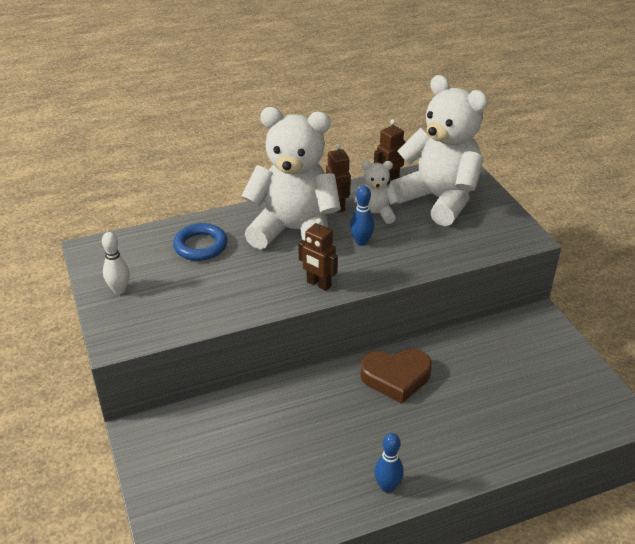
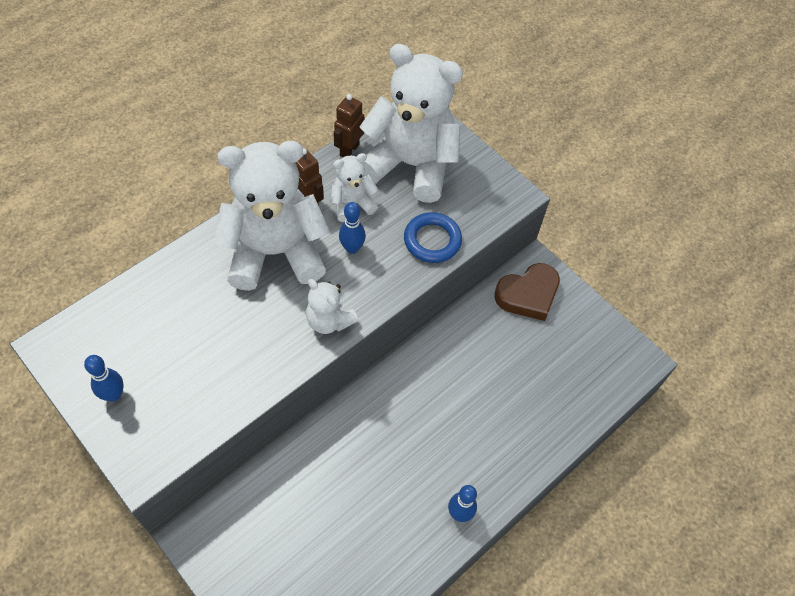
camera: 25 degrees left, 20 degrees up
(119, 290) = (114, 394): white bowling pin -> blue bowling pin
(200, 246) = (179, 303): blue ring -> blue ring (432, 240)
(318, 284) = (329, 321): brown robot -> white teddy bear
(396, 377) = (425, 383): brown heart -> brown heart (528, 295)

